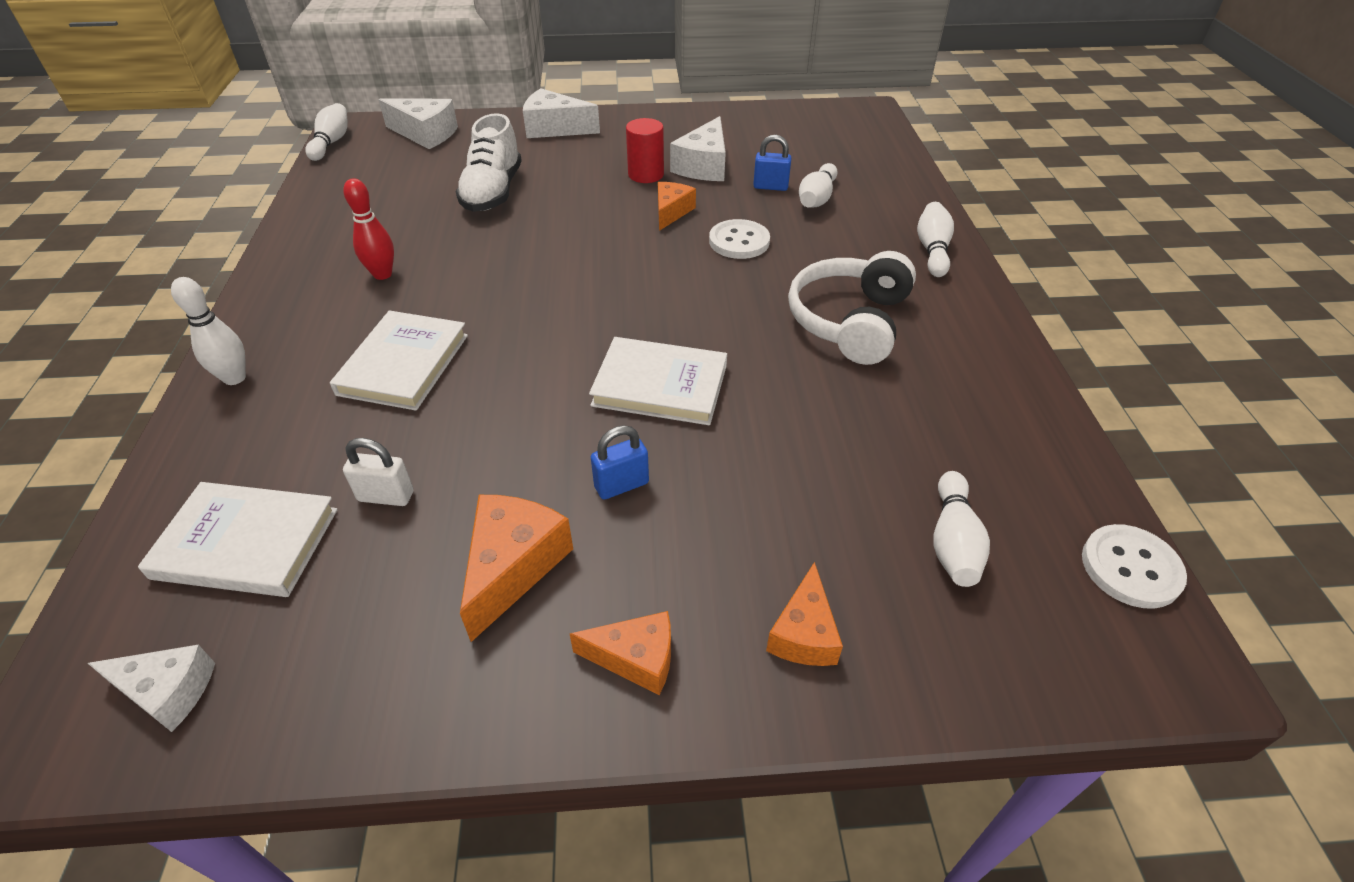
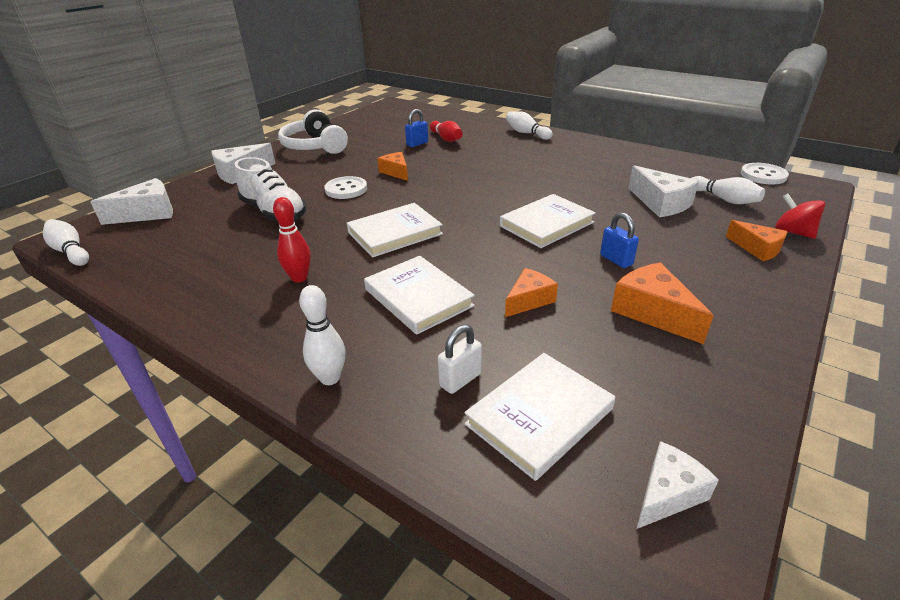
camera: 50 degrees left, 10 degrees down
(386, 496) = (548, 341): white padlock -> white padlock (460, 380)
(523, 284) = (395, 233): none -> white book
(621, 485) = (616, 260): blue padlock -> blue padlock turned 45 degrees counterclockwise
(636, 658) = (747, 296): orange cheese -> orange cheese (529, 300)
(646, 174) = (346, 166): red cylinder -> none
(704, 166) = (367, 151): white cheese -> white cheese (660, 203)
(739, 241) = (452, 166): white button -> white button (346, 189)
(816, 198) = (446, 139): white bowling pin -> red bowling pin
(849, 321) = (555, 166): white headphones -> white headphones (315, 146)
(917, 669) = (793, 232): none -> red spinning top

